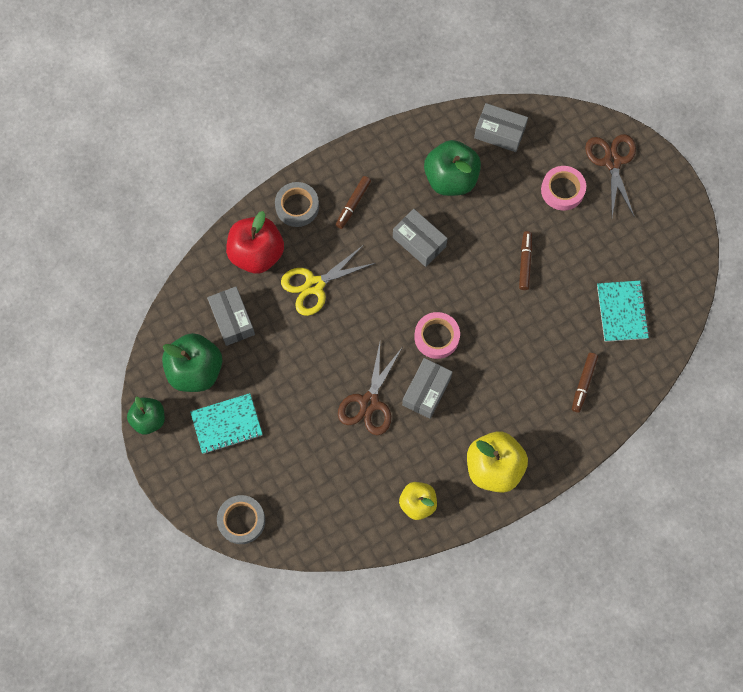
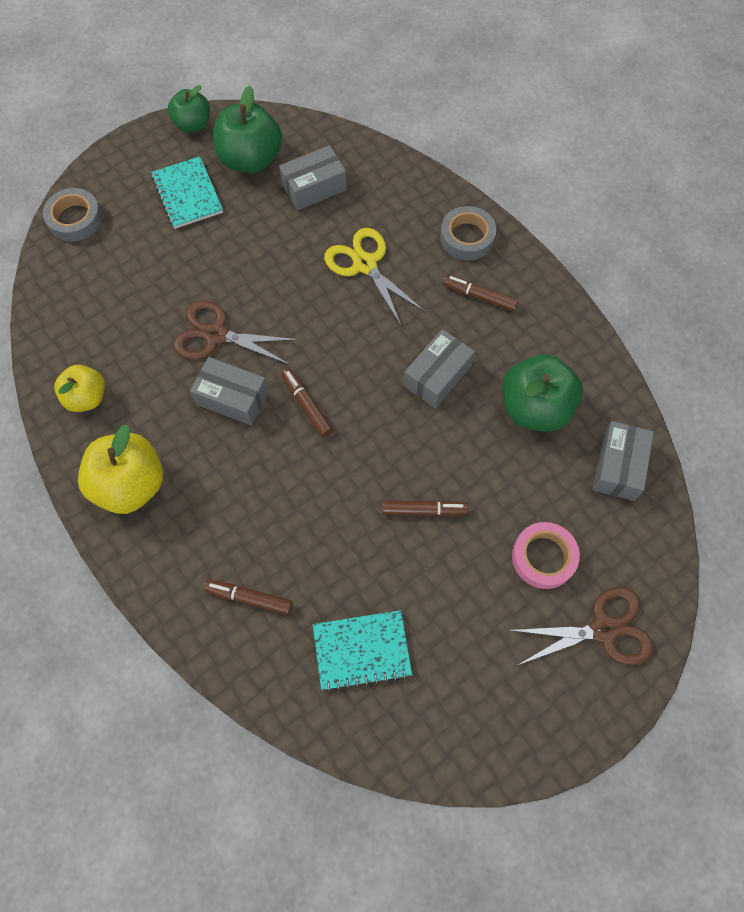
camera: 85 degrees right, 5 degrees down
(257, 254) = (399, 203): red apple -> none
(436, 337) = (306, 405): pink tape -> brown marker

